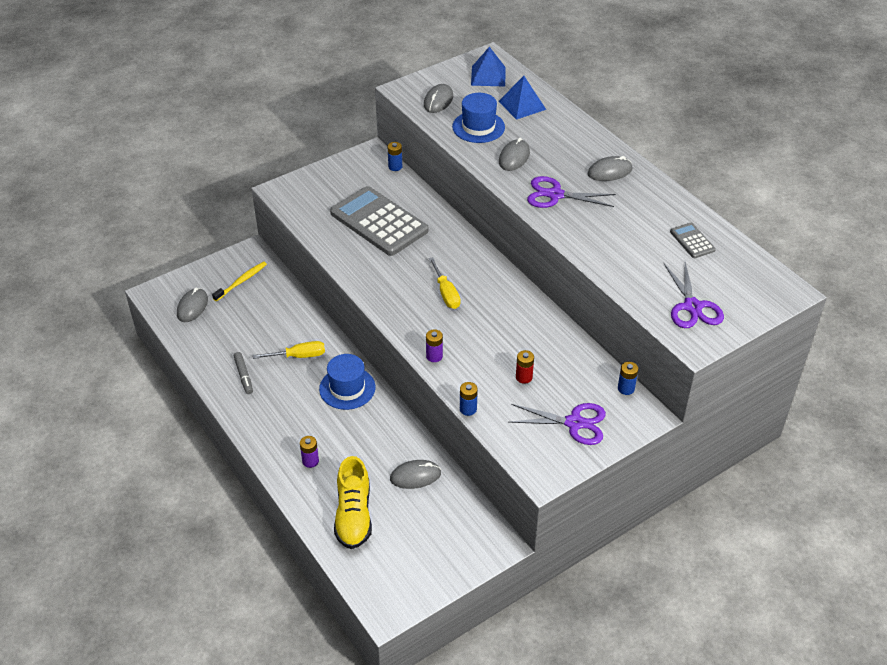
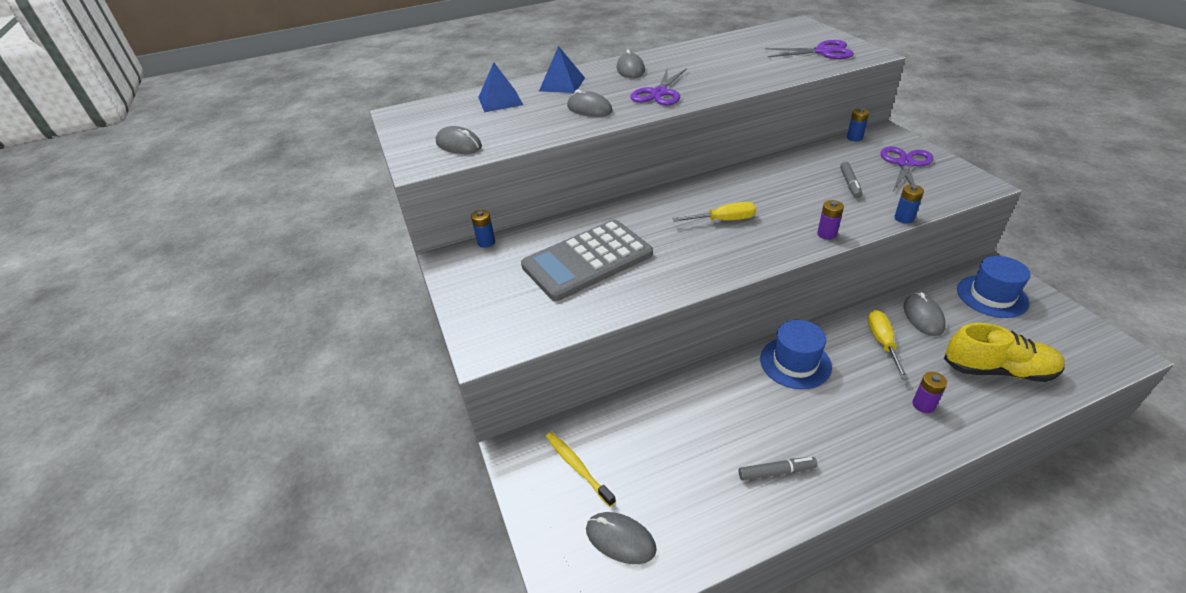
camera: 75 degrees left, 5 degrees down
(298, 356) = (738, 407): yellow screwdriver -> yellow screwdriver (882, 343)
(478, 127) = (525, 124): blue hat -> blue hat (992, 296)
(488, 76) = (433, 115): blue pyramid -> blue pyramid (562, 84)
(524, 377) = (849, 184): red battery -> grey marker
(692, 241) = (736, 47): grey calculator -> none

